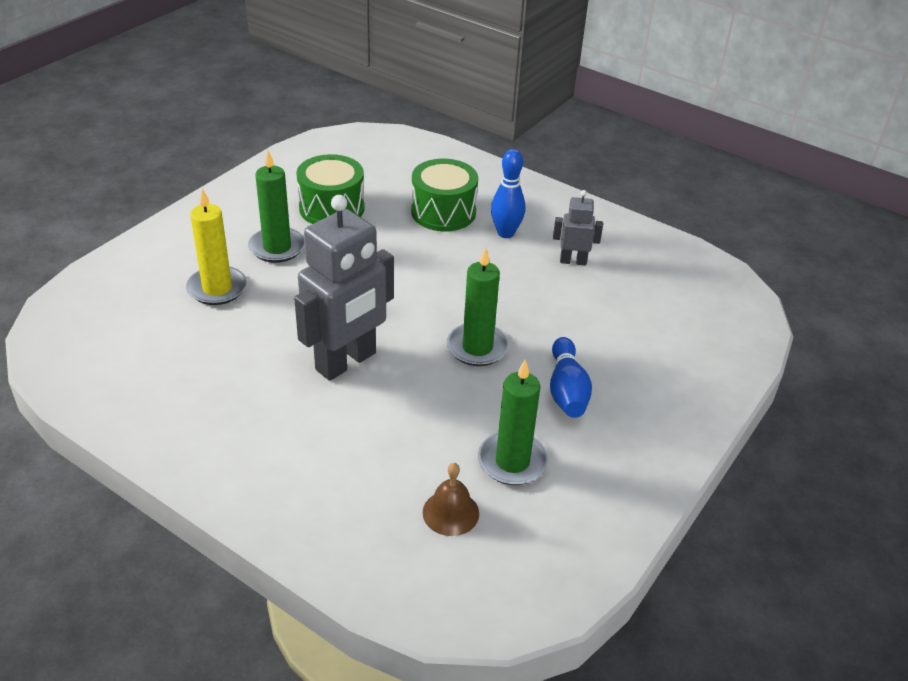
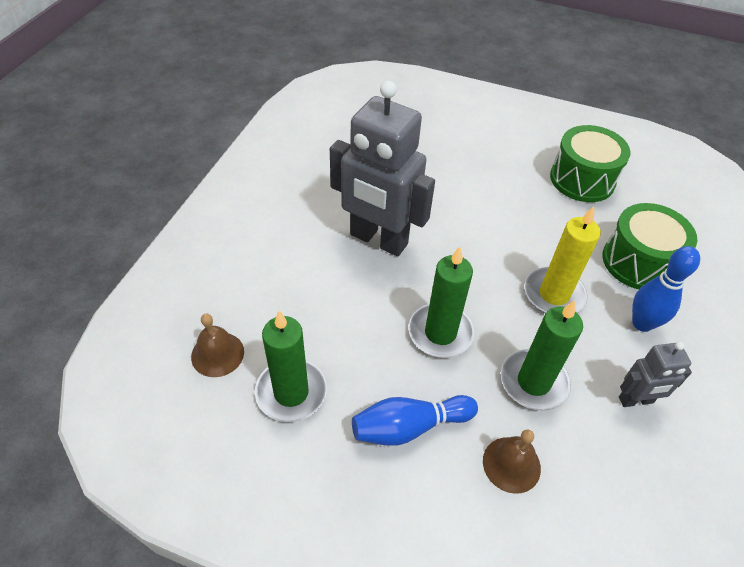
camera: 75 degrees right, 10 degrees up
(217, 288) = (430, 141): yellow candle -> yellow candle (554, 294)
(277, 247) = (502, 160): green candle -> green candle (533, 382)
(573, 261) = (636, 400): grey robot -> grey robot turned 90 degrees clockwise
(612, 341) = (511, 464): none -> brown bell

